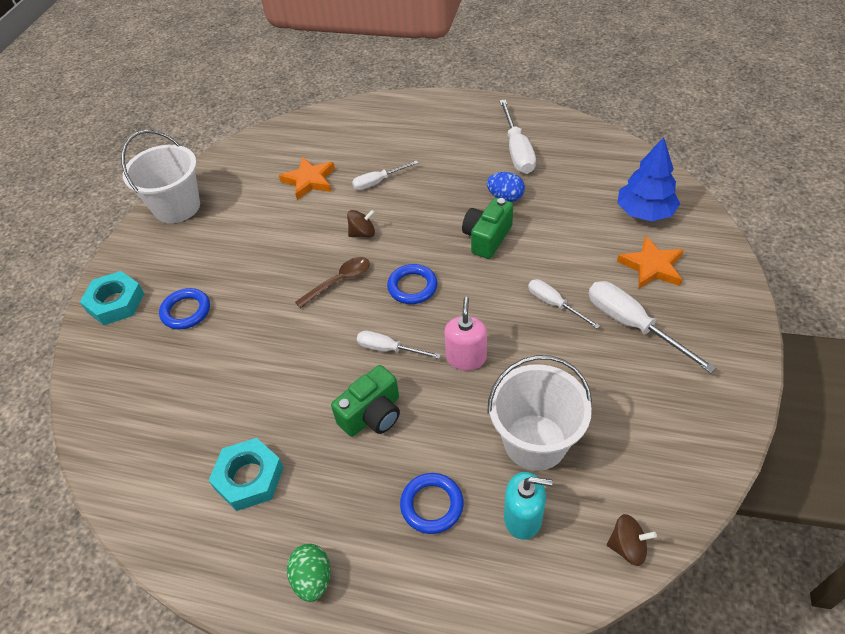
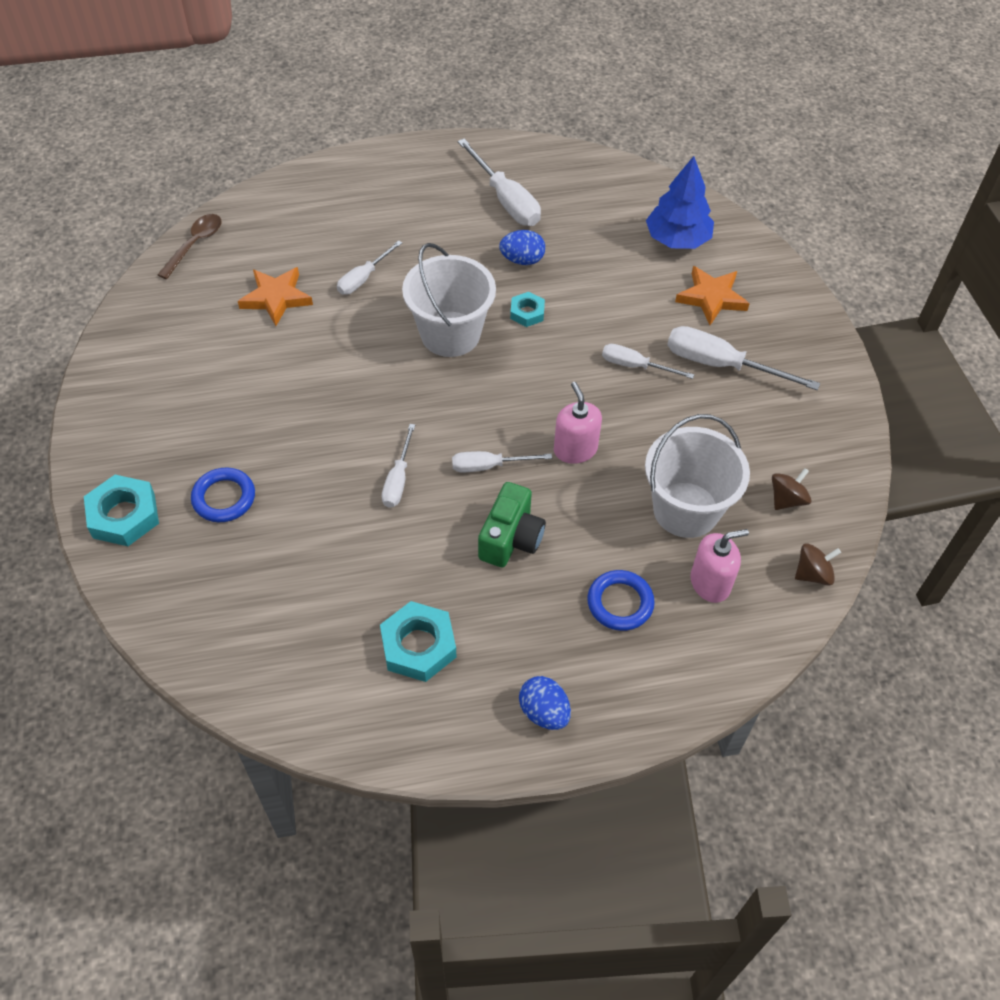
camera: 30 degrees left, 5 degrees up
(177, 207) = (121, 376): white bucket -> white bucket (450, 334)
(313, 579) = (544, 712): green egg -> blue egg
(314, 337) = (398, 479): none -> white screwdriver
(339, 281) = (388, 409): brown spoon -> brown spoon (195, 244)
(362, 233) = (382, 345): brown spinning top -> brown spinning top (787, 499)
(412, 287) = (475, 391): blue ring -> none
(487, 238) = (527, 312): green camera -> turquoise nut
(523, 518) = (710, 583): turquoise soap dispenser -> pink soap dispenser

